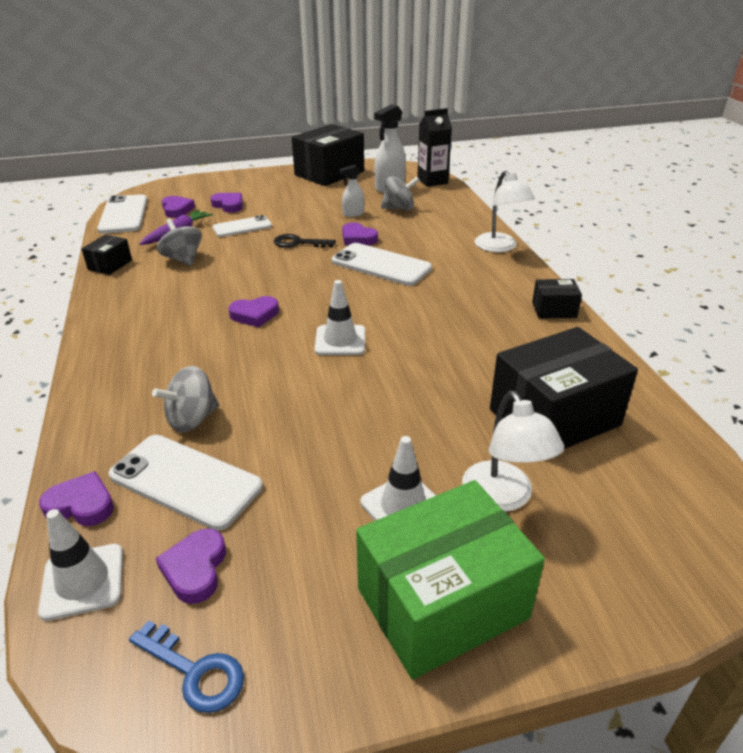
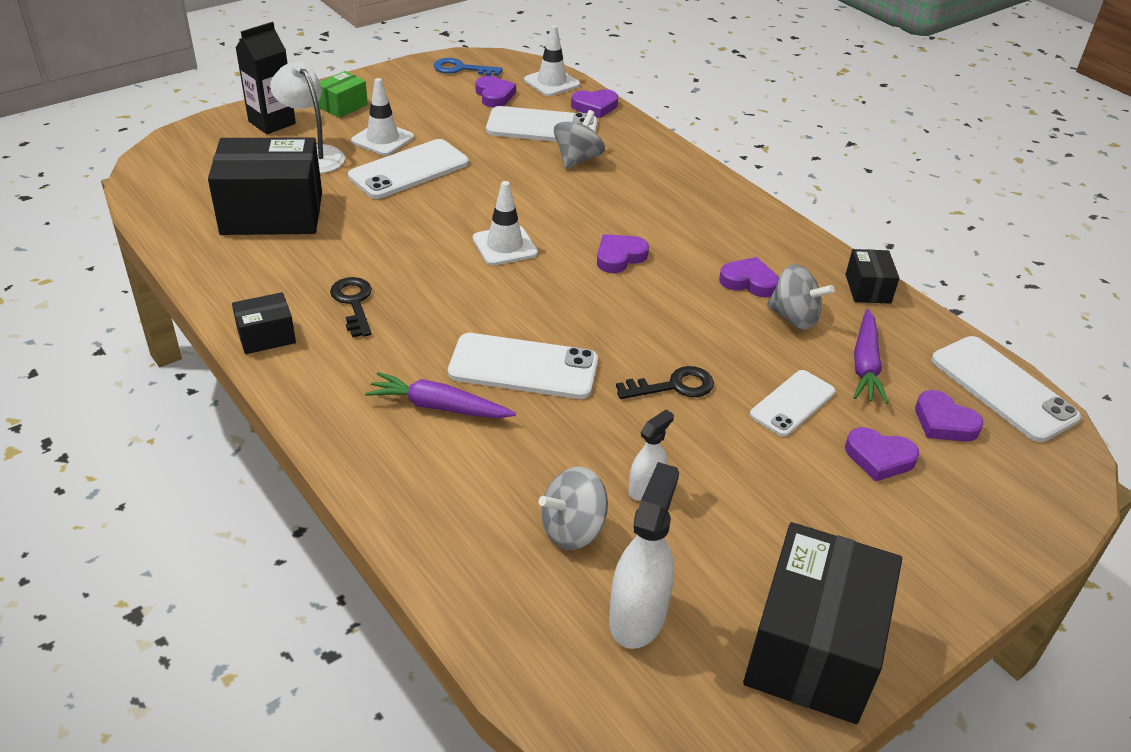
camera: 155 degrees right, 5 degrees up
(358, 238) = (593, 419): purple heart -> purple heart (749, 281)
(389, 445) = (409, 170): none -> white phone
(432, 181) = (556, 679): black carton -> black carton (272, 122)
(442, 603) = (343, 106): green box -> green box, size x0.47
(444, 256) = (438, 406): none -> purple carrot
(484, 320) = (353, 303): none -> black key
(500, 247) = (353, 451): white lamp -> none
(554, 417) = (272, 213): black box -> black box turned 45 degrees clockwise

